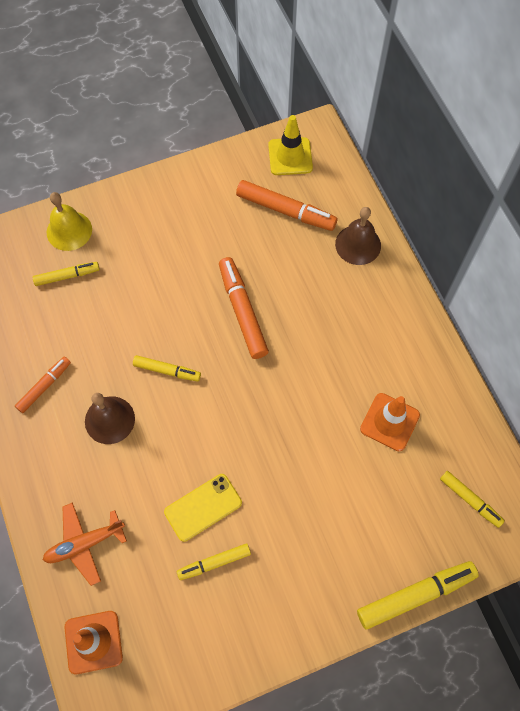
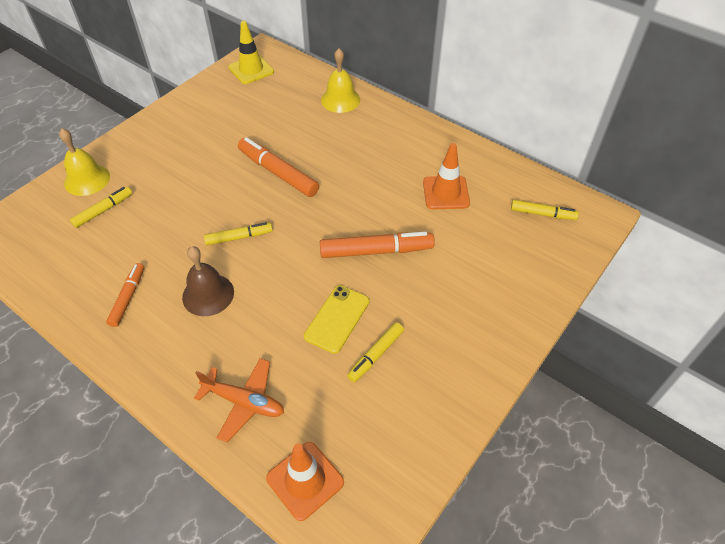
camera: 30 degrees left, 15 degrees down
(84, 544) = (244, 402): orange plane -> orange plane turned 105 degrees counterclockwise
(285, 210) = (269, 101): orange marker -> orange marker (375, 251)
(358, 244) = (340, 100): brown bell -> yellow bell
(415, 595) = (554, 294): yellow marker -> none

